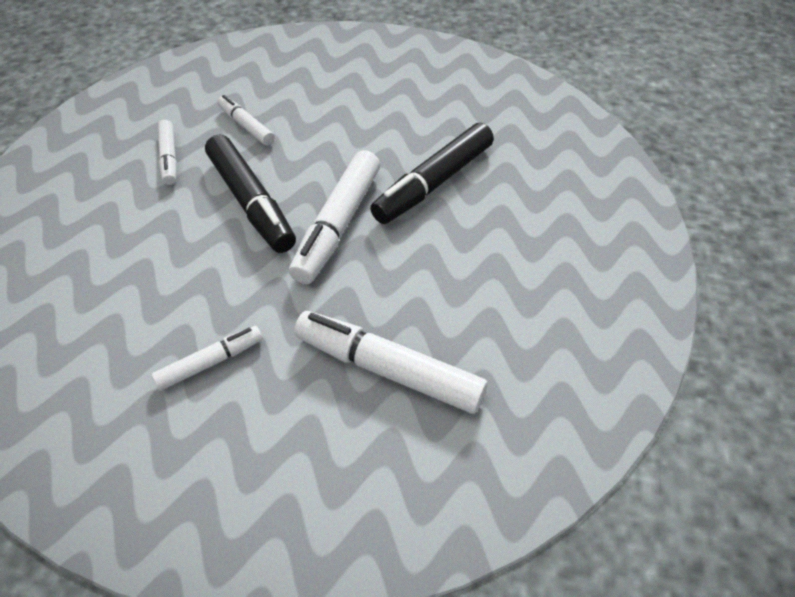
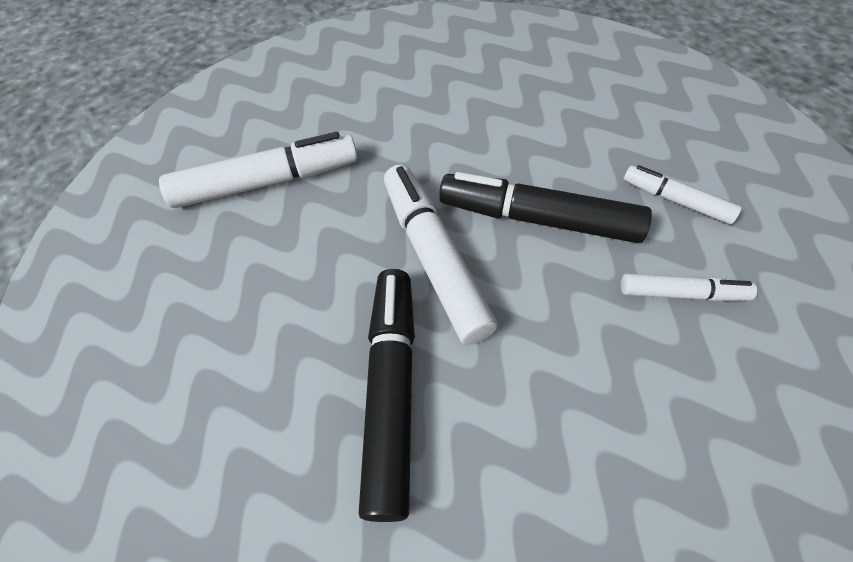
camera: 140 degrees right, 5 degrees up
(210, 362) = (397, 107): white marker -> none

